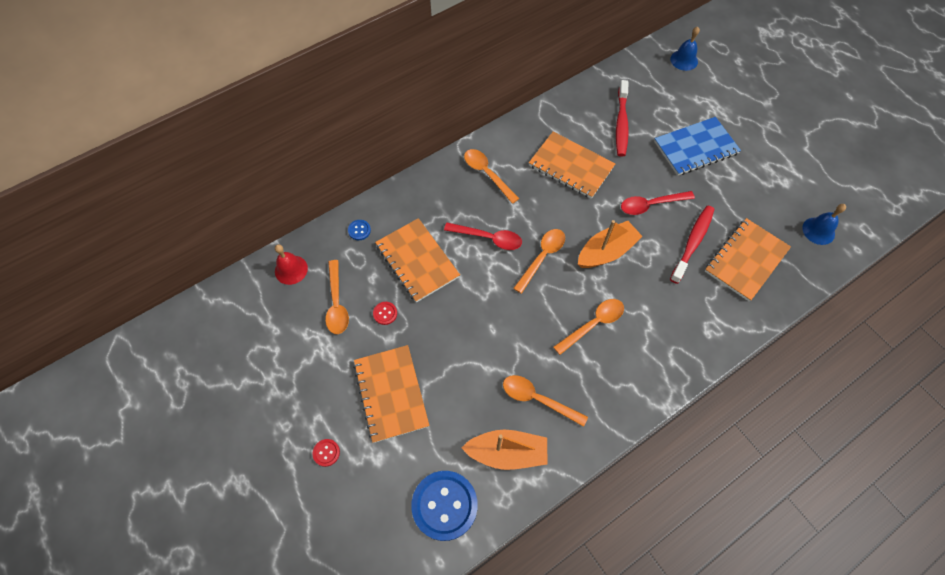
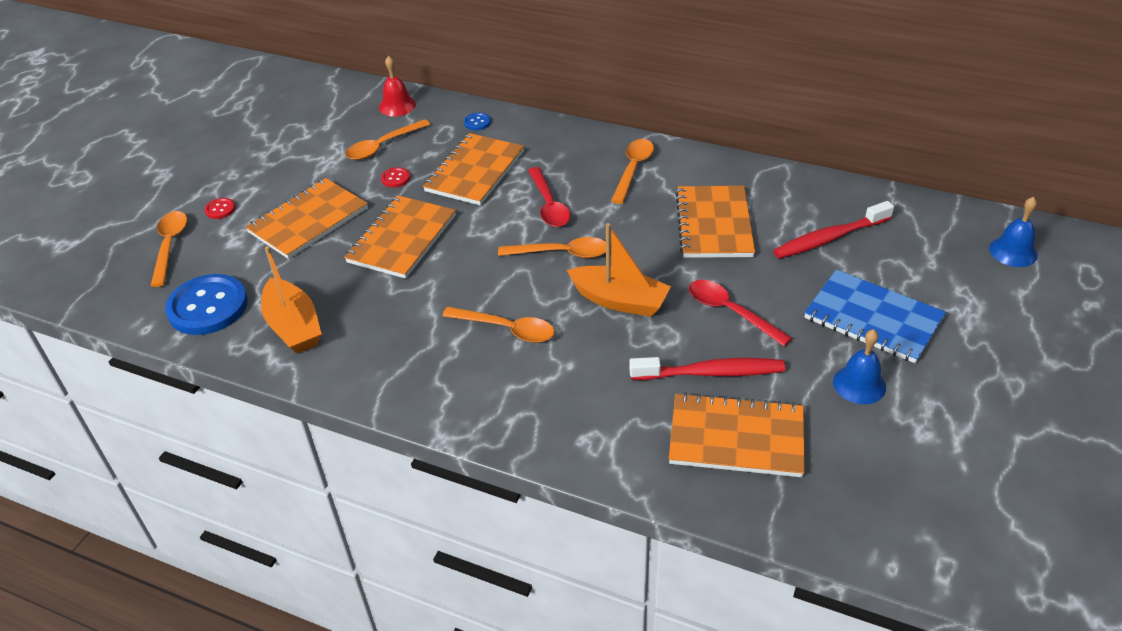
camera: 60 degrees right, 20 degrees down
(460, 341) = (402, 239): none -> orange notebook
(537, 399) = (374, 323): orange spoon -> orange spoon (170, 245)
(818, 231) = (875, 505): blue bell -> blue bell (859, 384)

